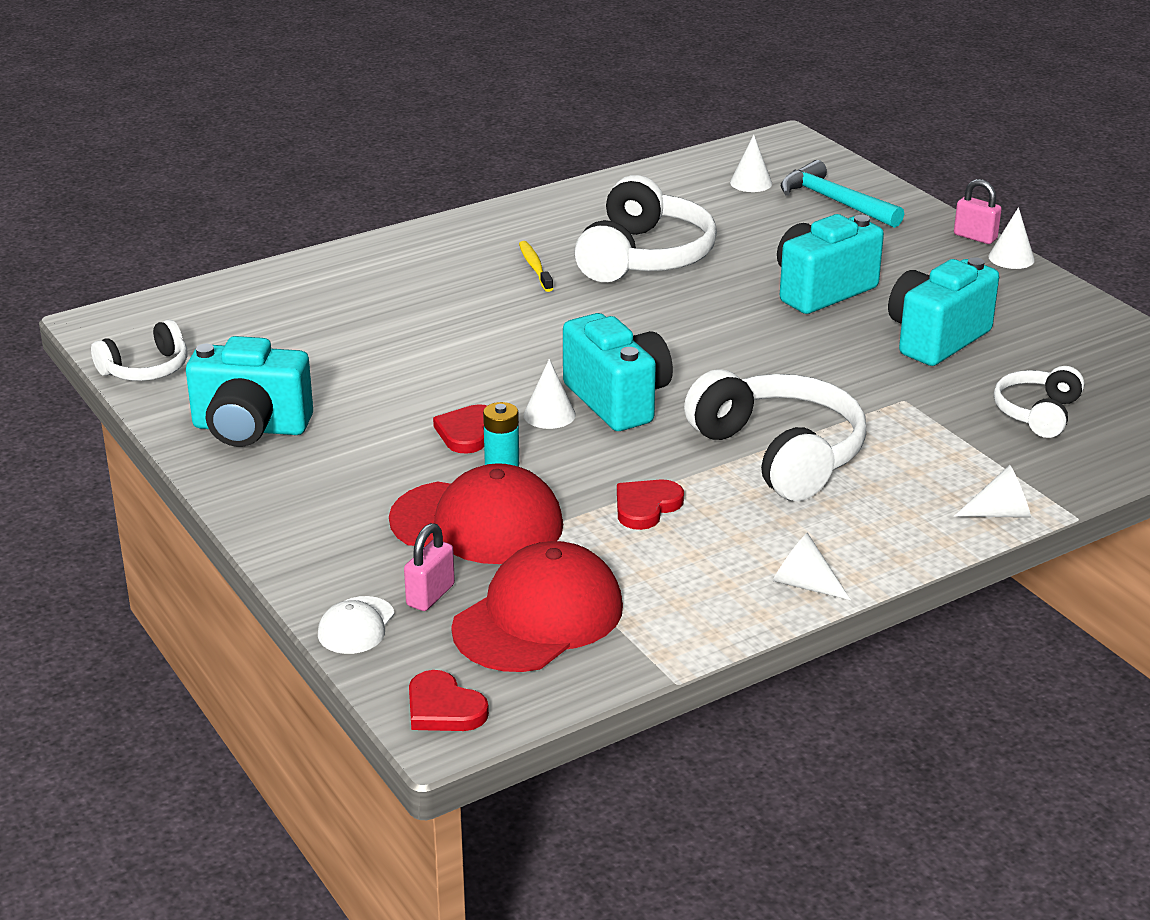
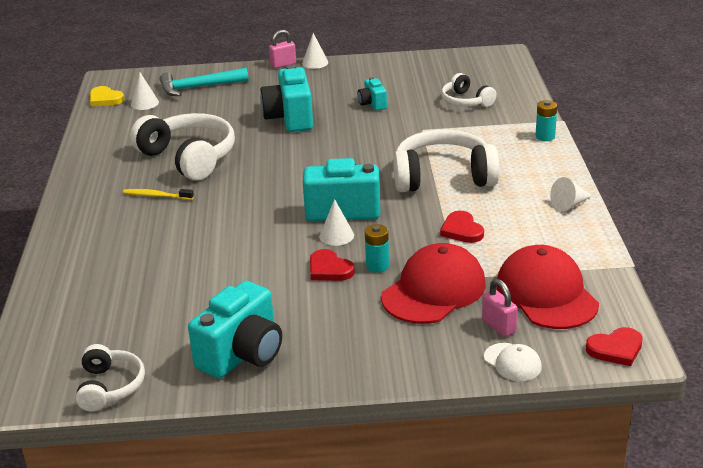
camera: 60 degrees left, 0 degrees up
(734, 156) = (105, 99): none -> yellow heart
(936, 339) = (372, 104): turquoise camera -> turquoise camera, size x0.51
(1000, 513) = (545, 136): white cone -> turquoise battery

